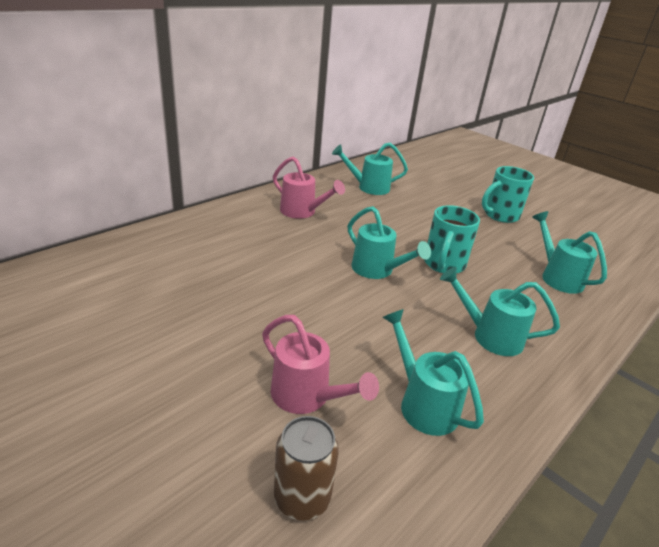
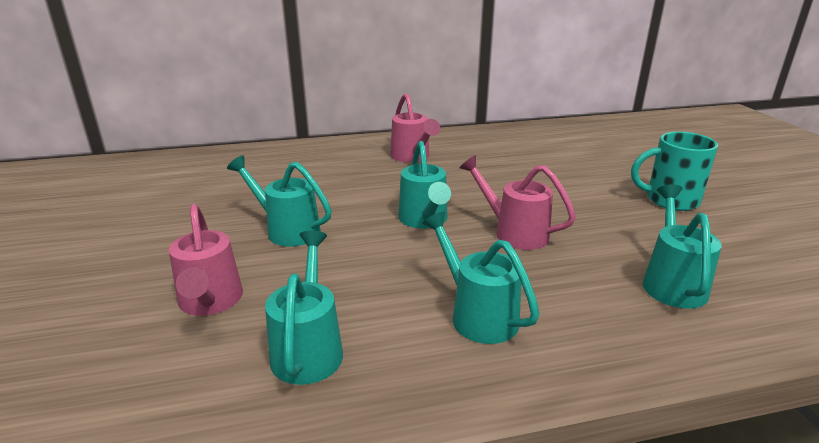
camera: 35 degrees right, 5 degrees down
(302, 498) = (99, 376): brown can -> none
(368, 187) = (518, 147): turquoise watering can -> turquoise watering can (287, 230)
(444, 265) = (514, 233): turquoise mug -> pink watering can

